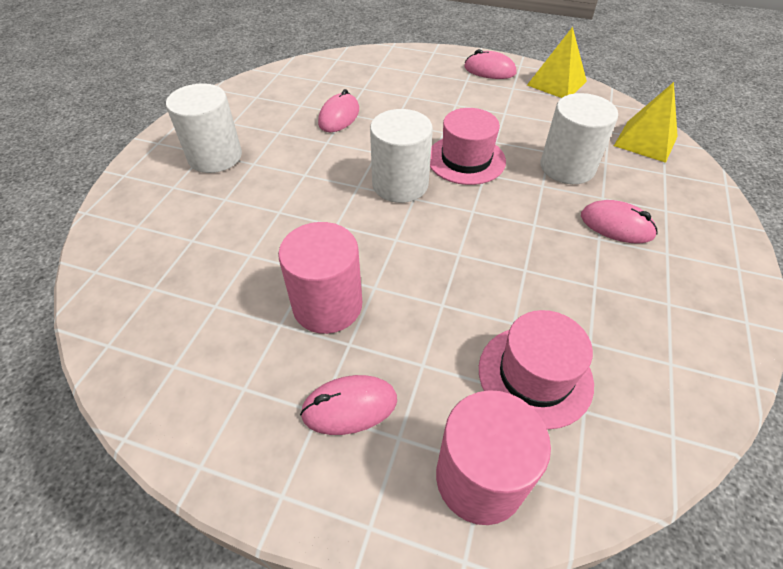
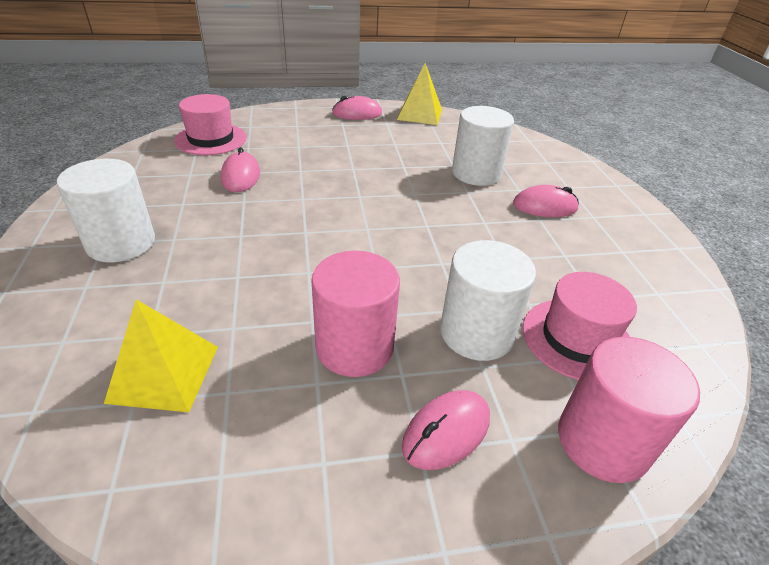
camera: 30 degrees left, 10 degrees down
(400, 184) = (346, 220): white cylinder -> white cylinder (476, 333)
(466, 159) = (390, 186): pink hat -> pink hat (211, 139)
(645, 141) = (517, 142): yellow pyramid -> yellow pyramid (164, 373)

